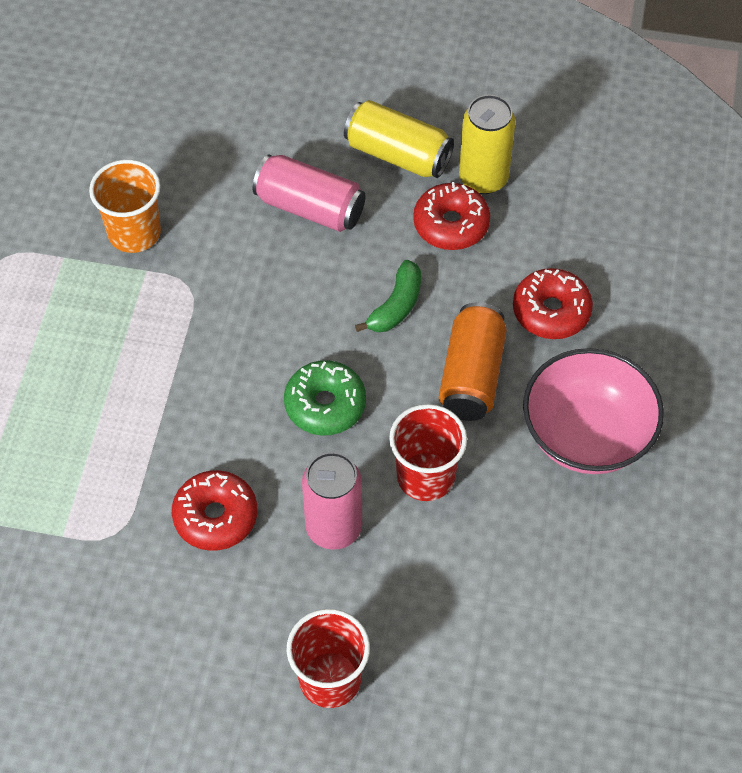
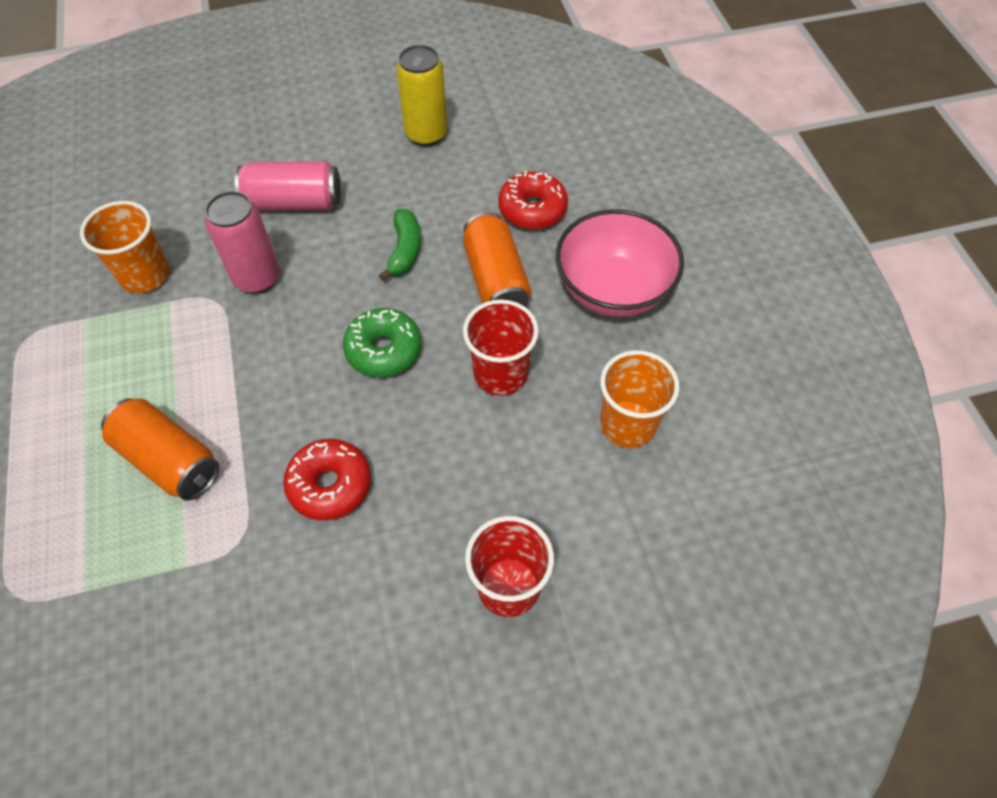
camera: 25 degrees left, 0 degrees up
(85, 431) = (169, 460): none -> orange can
(334, 527) = (443, 449): pink can -> pink can (257, 278)
(398, 154) = (348, 140): yellow can -> none
(451, 224) = (418, 175): red donut -> none
(523, 580) = (628, 424): none -> orange cup

